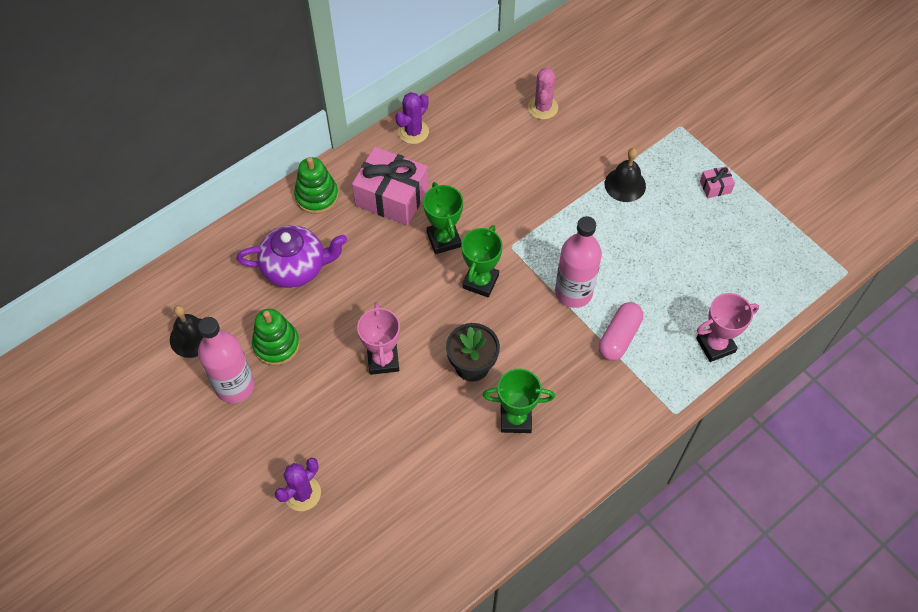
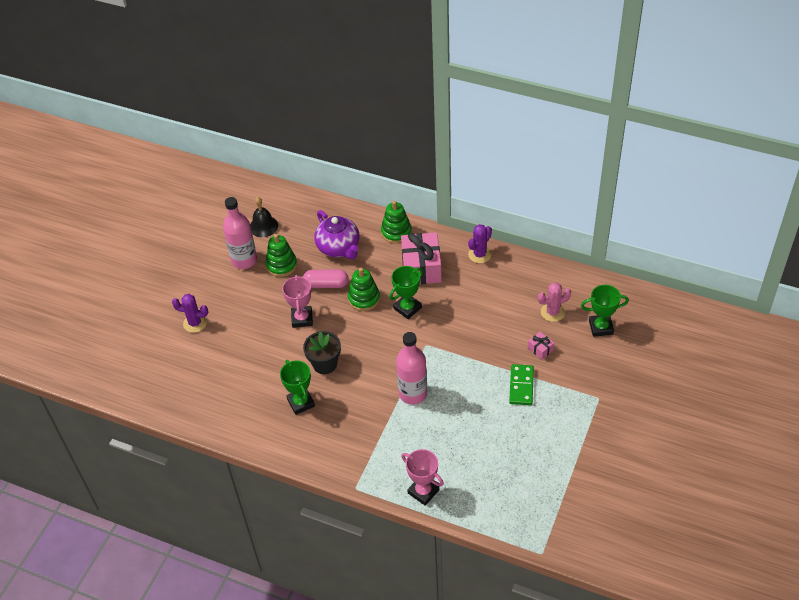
camera: 65 degrees right, 10 degrees down
(383, 360) = (302, 318): pink trophy -> pink trophy turned 60 degrees counterclockwise
(398, 277) = (364, 298): none -> green stacking toy
(413, 132) = (479, 254): purple cactus -> purple cactus turned 60 degrees counterclockwise
(480, 281) = (388, 341): green trophy -> green trophy (601, 327)
(619, 337) = (394, 433): pink capsule -> pink capsule (326, 284)
(625, 184) = (521, 386): black bell -> green domino
(715, 187) = (559, 440): pink gift -> pink gift (540, 349)

